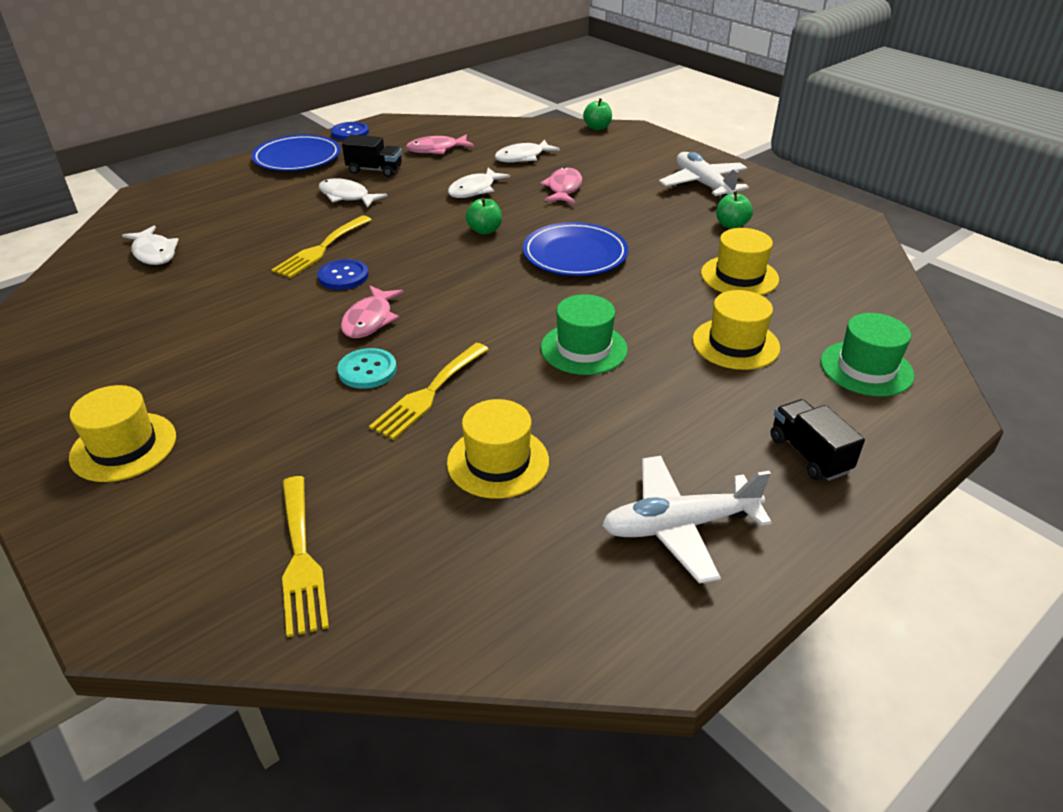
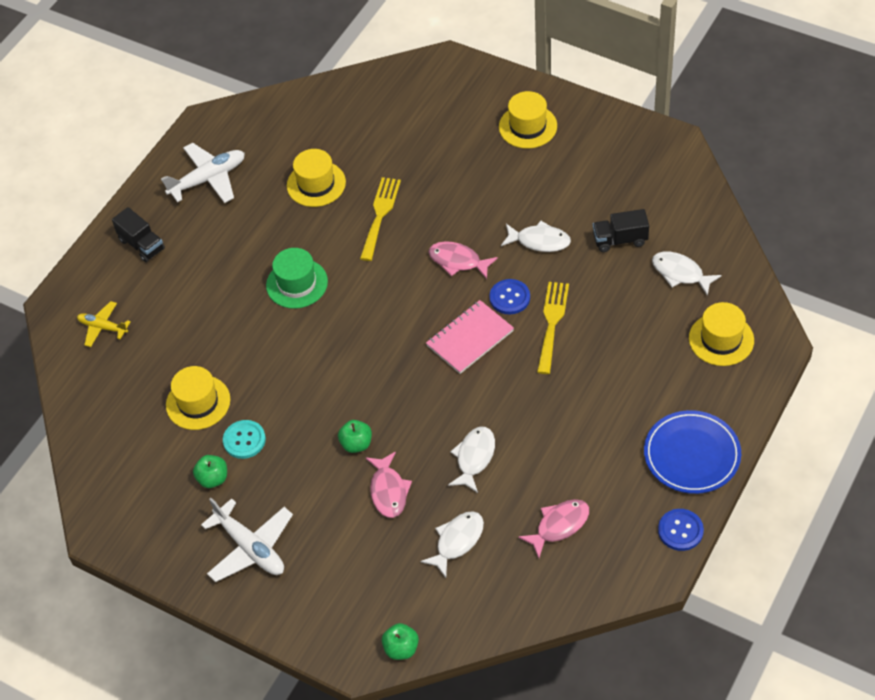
camera: 165 degrees right, 15 degrees up
(301, 559) = (386, 106): yellow fork -> none
(347, 196) = (587, 404): white fish -> white fish (539, 241)
(367, 370) = (429, 219): turquoise button -> turquoise button (244, 440)
(370, 320) = (458, 261): pink fish -> pink fish turned 60 degrees counterclockwise
(375, 170) = (595, 459): black truck -> black truck (620, 240)
(414, 257) = (470, 338): none -> pink notebook
(484, 230) = (431, 394): green apple -> green apple (356, 444)
(575, 255) = (339, 386): blue plate -> none
(735, 344) = (193, 322): yellow hat -> yellow hat (721, 339)
(866, 368) = (103, 327): green hat -> yellow plane

